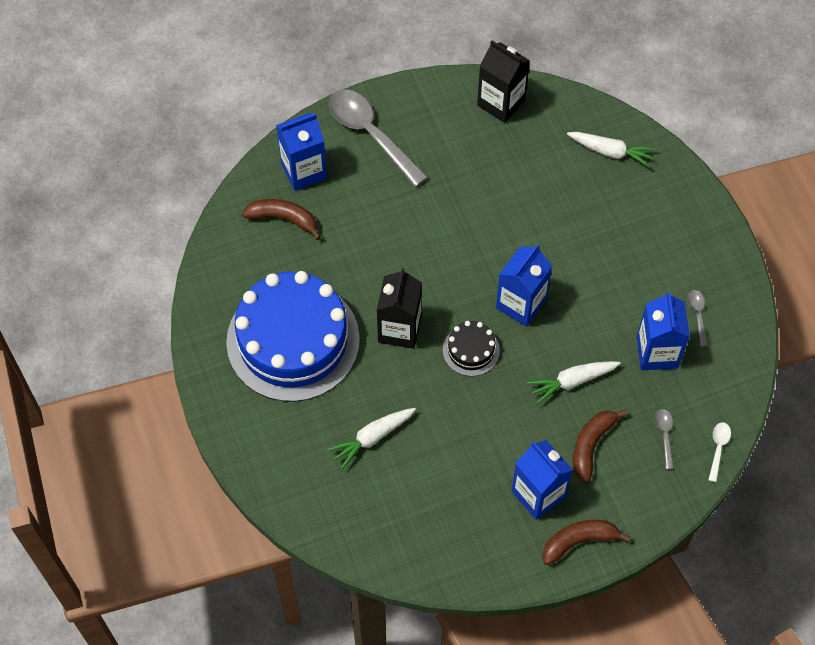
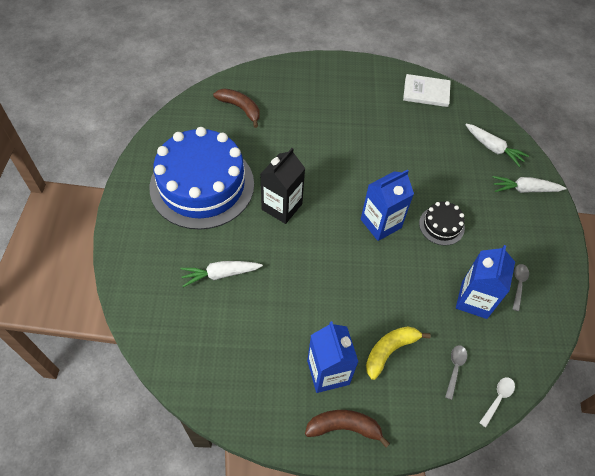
camera: 20 degrees right, 5 degrees down
(304, 171) = (270, 86): blue carton -> none
(370, 134) = (327, 80): grey spoon -> none
(471, 350) = (327, 241): black cake -> black cake (441, 225)
(501, 103) = (426, 92): black carton -> white book
(572, 381) = (395, 295): white carrot -> white carrot (525, 189)
(591, 445) = (389, 351): brown banana -> yellow banana

